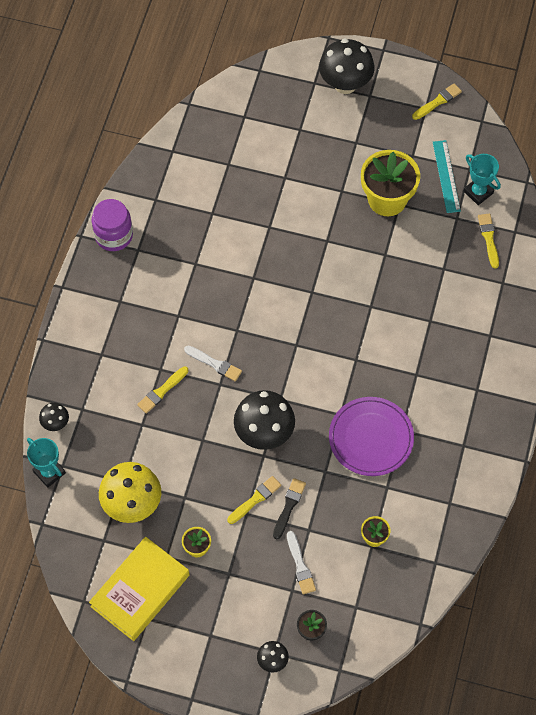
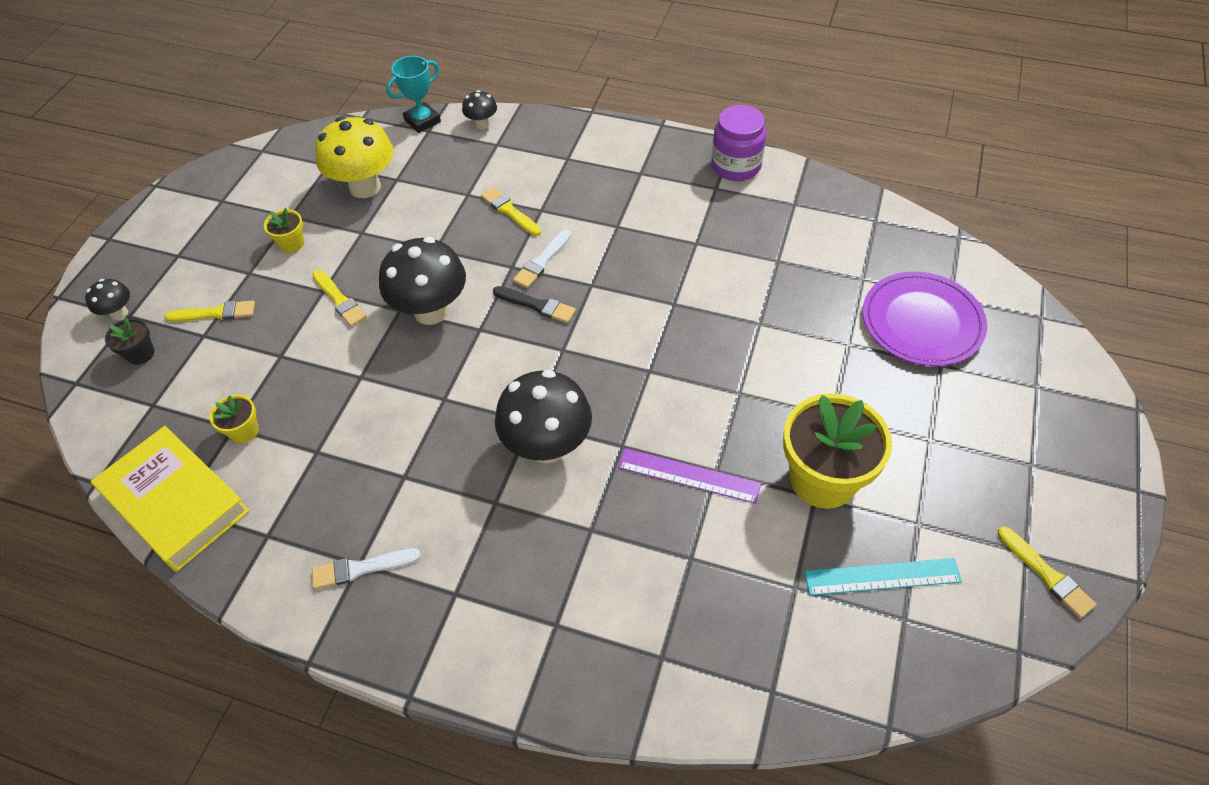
camera: 95 degrees right, 10 degrees down
(140, 591) = (256, 195): yellow book -> yellow book (175, 502)
(289, 506) = (320, 335): black brush -> black brush (537, 305)
(300, 565) = (233, 345): white brush -> white brush (361, 568)
(345, 84) = (1046, 429): black mushroom -> black mushroom (547, 446)
(371, 438) = (399, 435): purple plate -> purple plate (922, 322)
(389, 269) = (689, 475): none -> purple ruler
(478, 192) = (854, 631): turquoise trophy -> none
(488, 238) = (754, 641): yellow brush -> yellow brush (215, 313)

